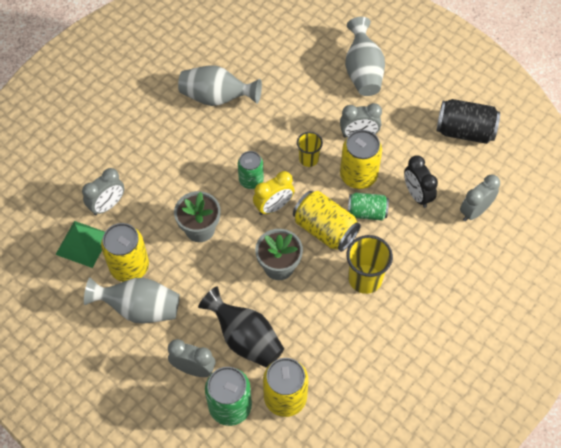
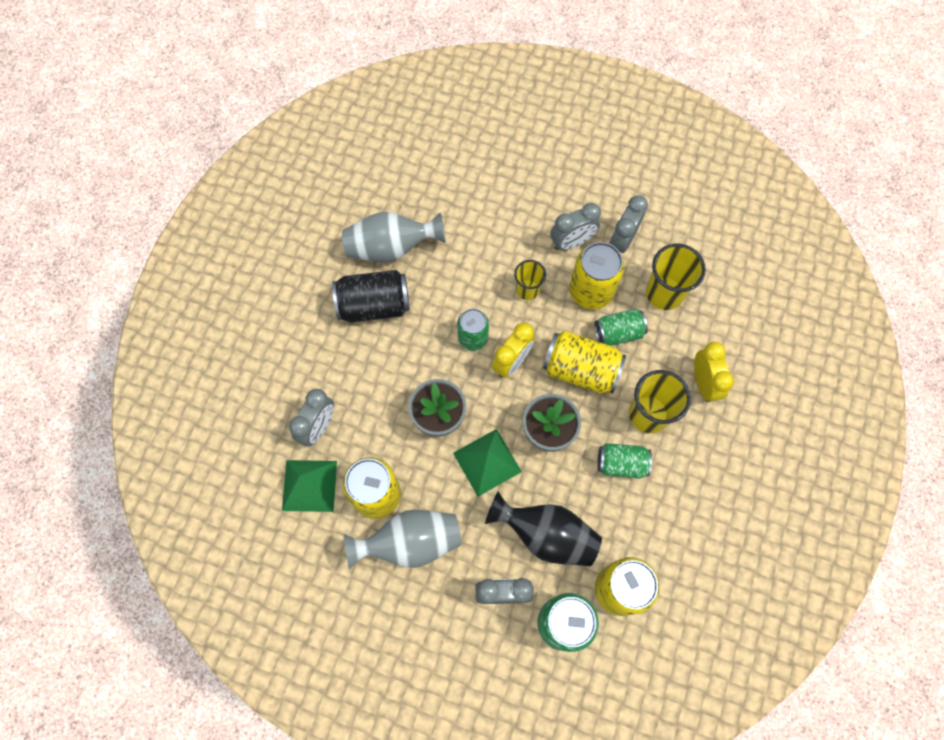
camera: 20 degrees left, 10 degrees up
(223, 272) = (487, 462): none -> green pyramid
(327, 308) = (621, 464): none -> green can
(363, 72) = (545, 162): grey vase -> none
(417, 195) = (664, 293): black clock -> yellow cup
(420, 270) = (703, 383): none -> yellow clock
(464, 131) = (685, 199): black can -> black can (374, 305)
(475, 211) = (733, 291): grey clock -> grey clock (622, 240)

